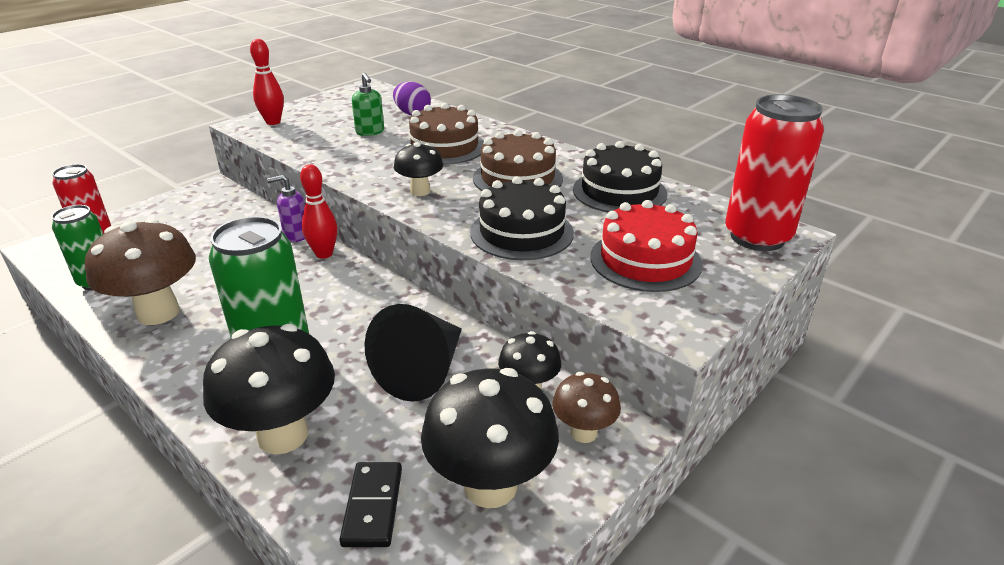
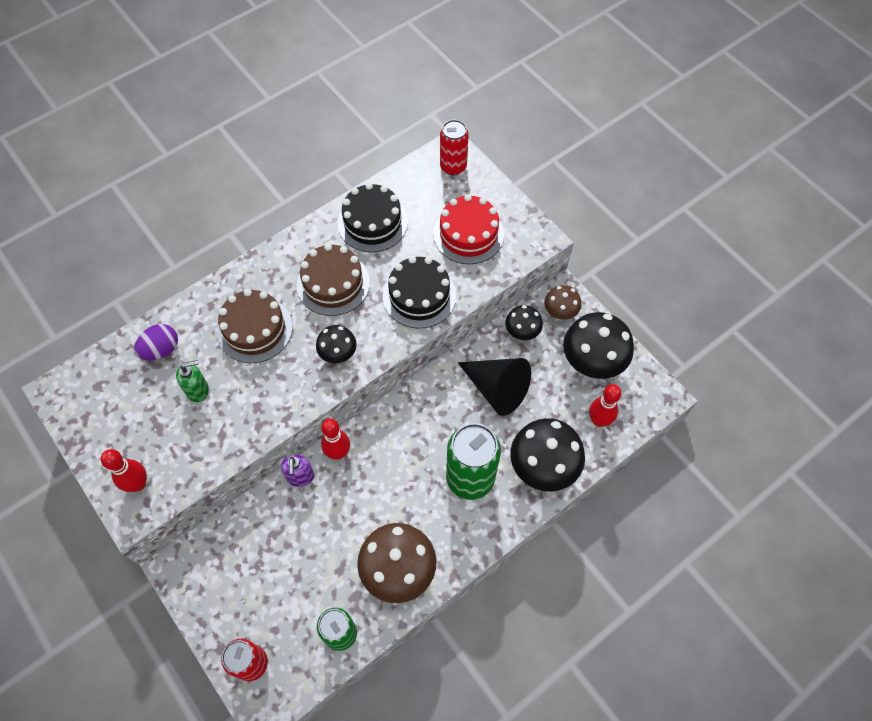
camera: 80 degrees left, 30 degrees up
(372, 506) = (599, 420): black domino -> red bowling pin
(757, 237) = (453, 167): red can -> red can, size x0.63

